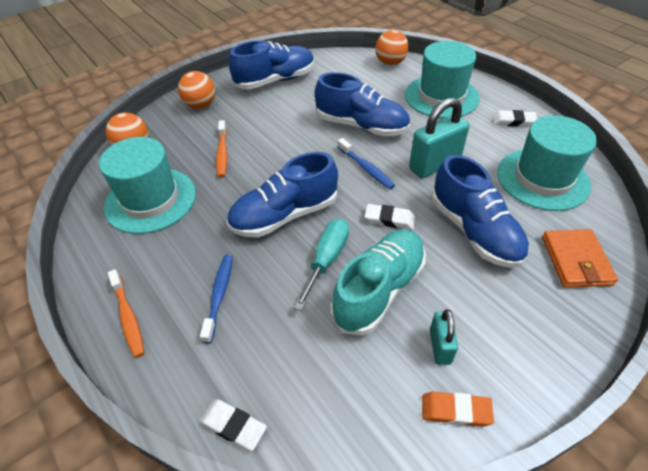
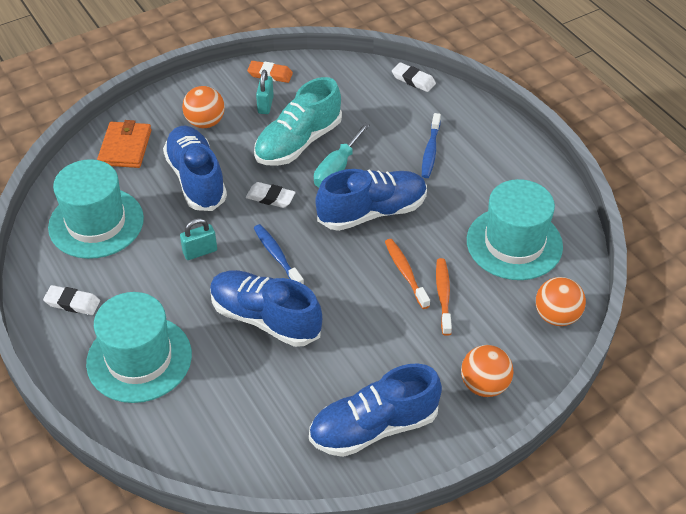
camera: 175 degrees left, 0 degrees up
(128, 317) = (502, 143): orange toothbrush -> orange toothbrush (405, 273)
(390, 63) = (182, 447): orange ball -> orange ball (205, 122)
(434, 165) = (200, 252): turquoise padlock -> turquoise padlock, size x0.56

